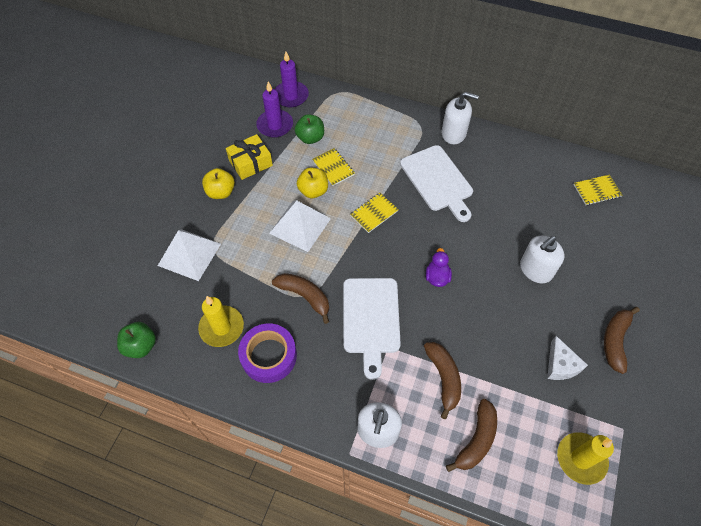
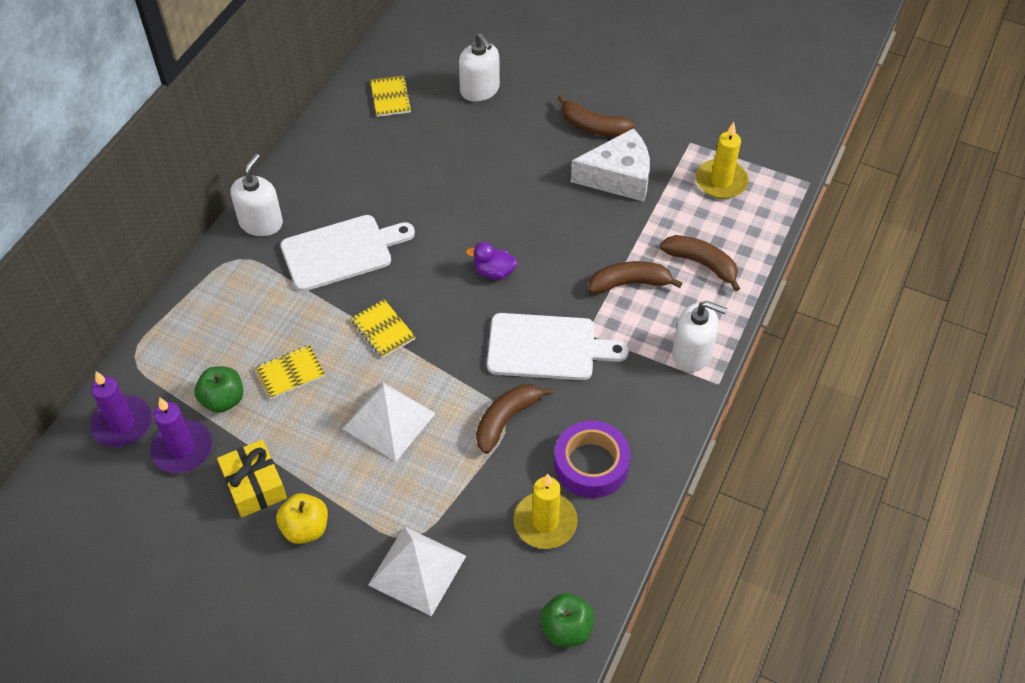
camera: 85 degrees left, 5 degrees down
(313, 191) = (329, 401): yellow apple -> none
(535, 270) = (495, 175): white soap dispenser -> white soap dispenser (480, 90)
(560, 365) = (618, 177): white cheese -> white cheese, size x1.68

